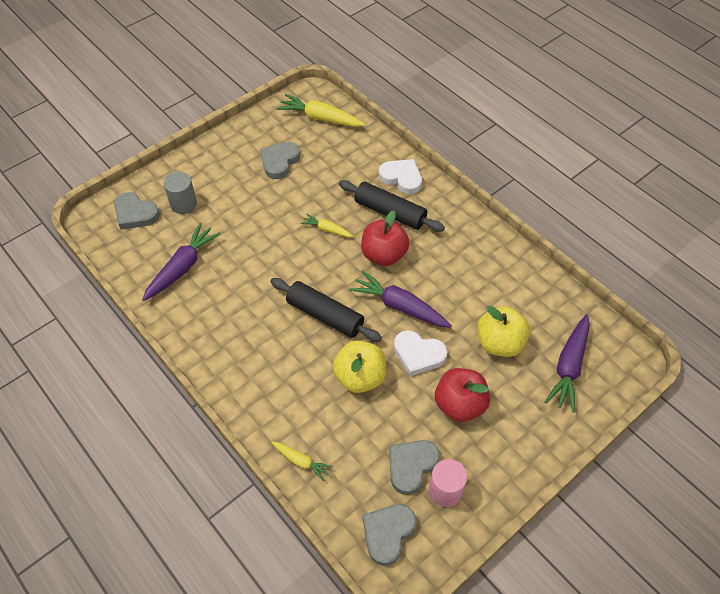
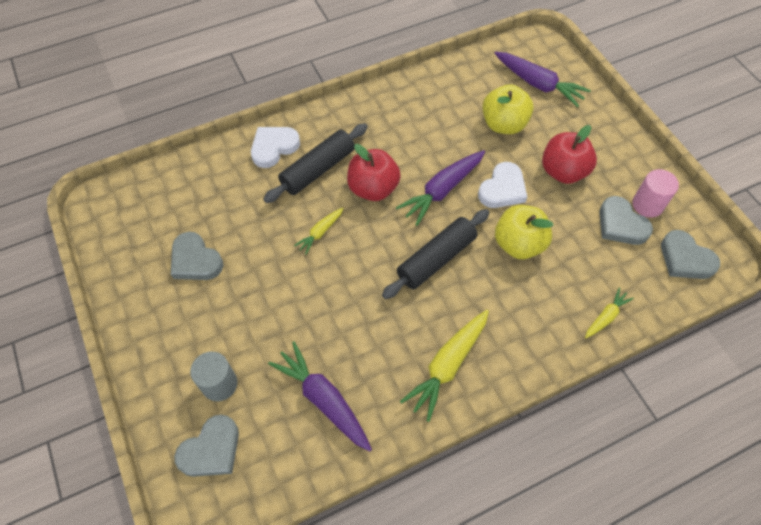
camera: 75 degrees left, 5 degrees up
(320, 118) = (144, 203): yellow carrot -> yellow carrot (447, 365)

